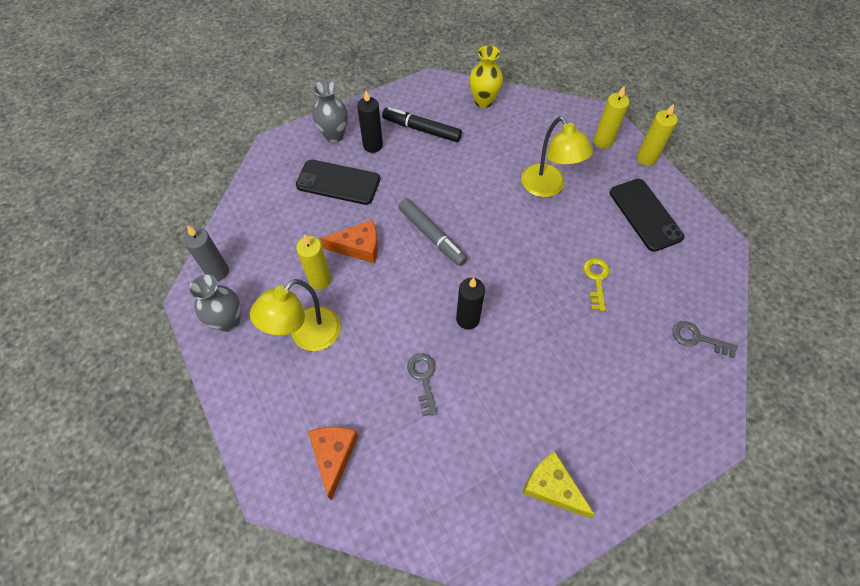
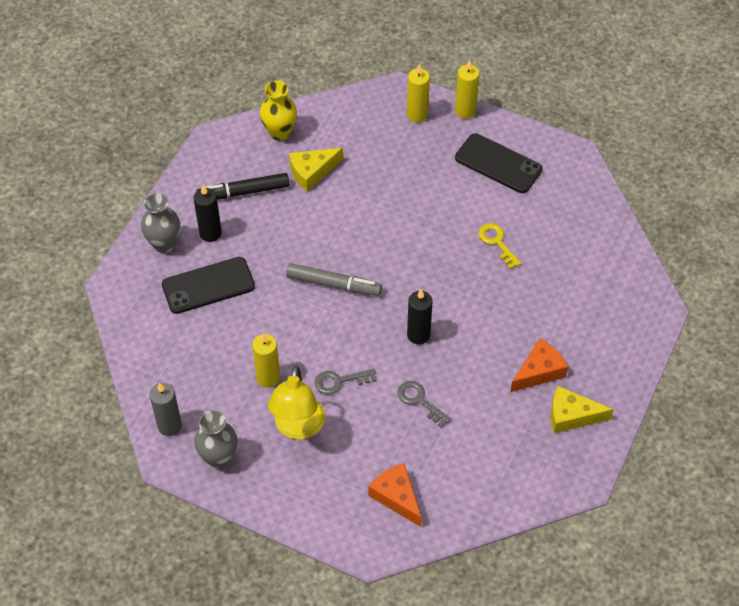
camera: 35 degrees left, 5 degrees down
(358, 247) = (278, 331): orange cheese -> orange cheese (539, 371)
(484, 141) = (312, 172): none -> yellow cheese
(547, 188) = (400, 185): yellow lamp -> none
(697, 338) = (603, 244): grey key -> grey key (339, 381)

